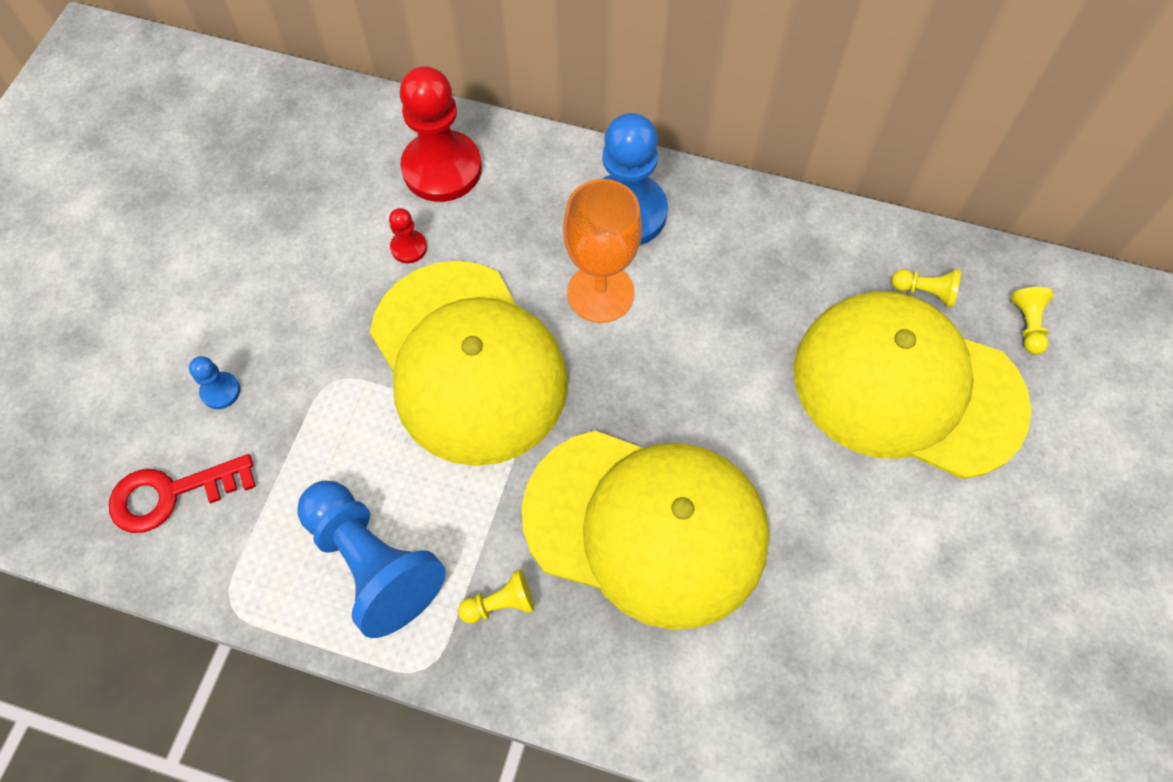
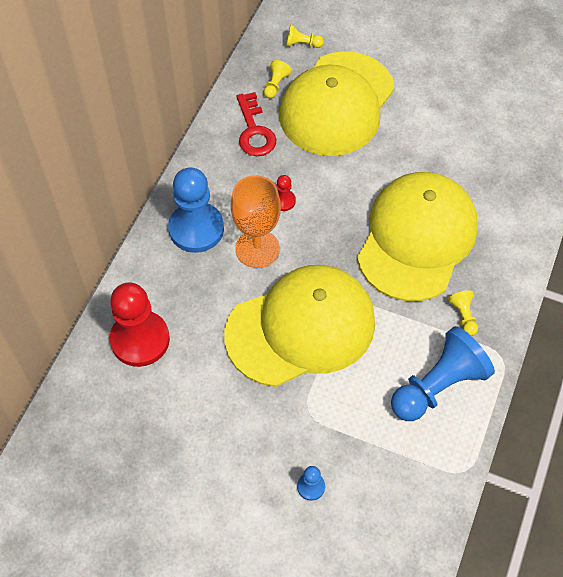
camera: 85 degrees left, 5 degrees down
(171, 494) = (388, 515): red key -> red key (254, 131)
(409, 248) = (206, 363): red pawn -> red pawn (283, 201)

